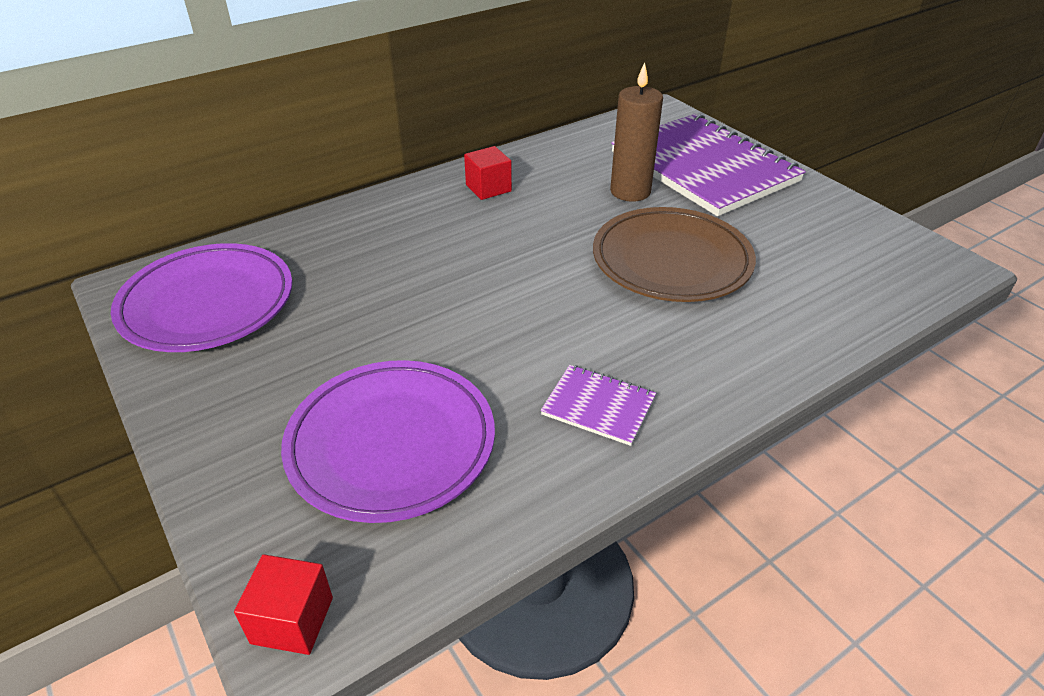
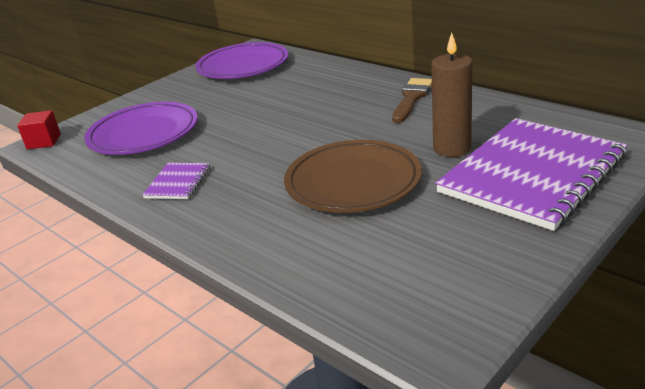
camera: 80 degrees right, 10 degrees down
(488, 188) = (412, 98): red cube -> brown brush

